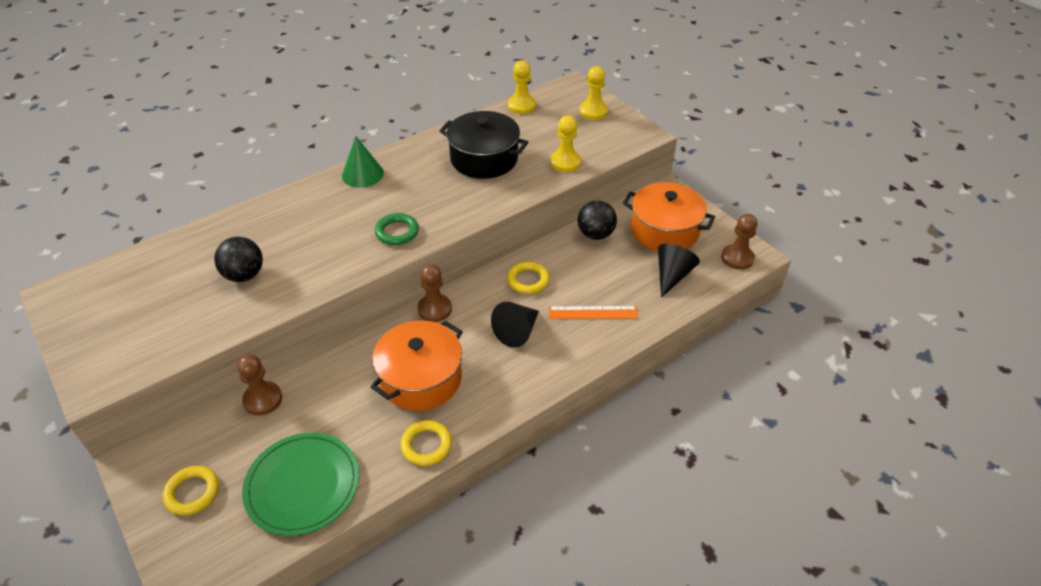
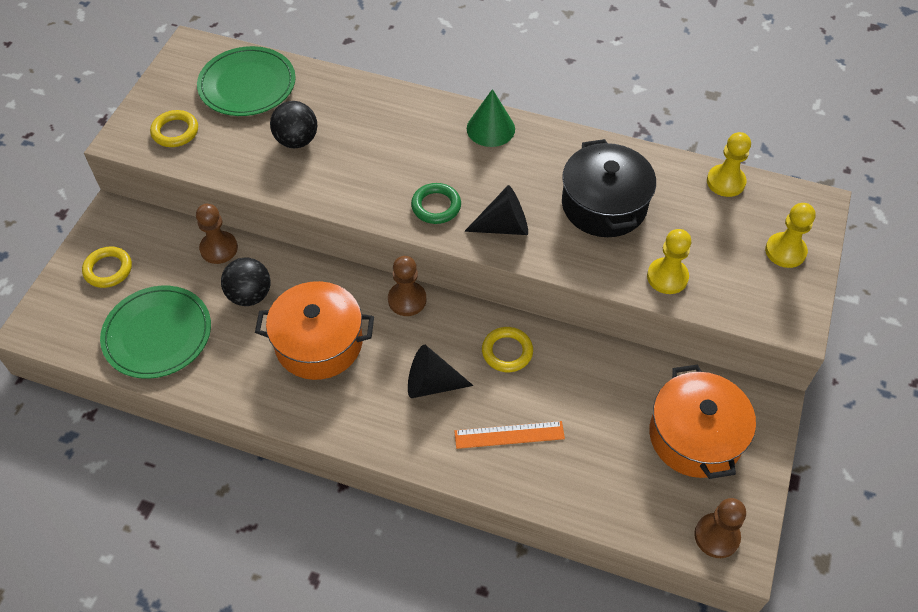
camera: 55 degrees right, 10 degrees up
(148, 277) = (247, 85): none -> green plate
(426, 445) = (251, 394): yellow ring -> yellow ring (175, 131)
(593, 313) = (509, 435): orange ruler -> orange ruler turned 60 degrees counterclockwise
(595, 234) = (627, 372): black ball -> black ball (250, 295)
(672, 275) = (628, 481): black cone -> black cone (504, 226)

